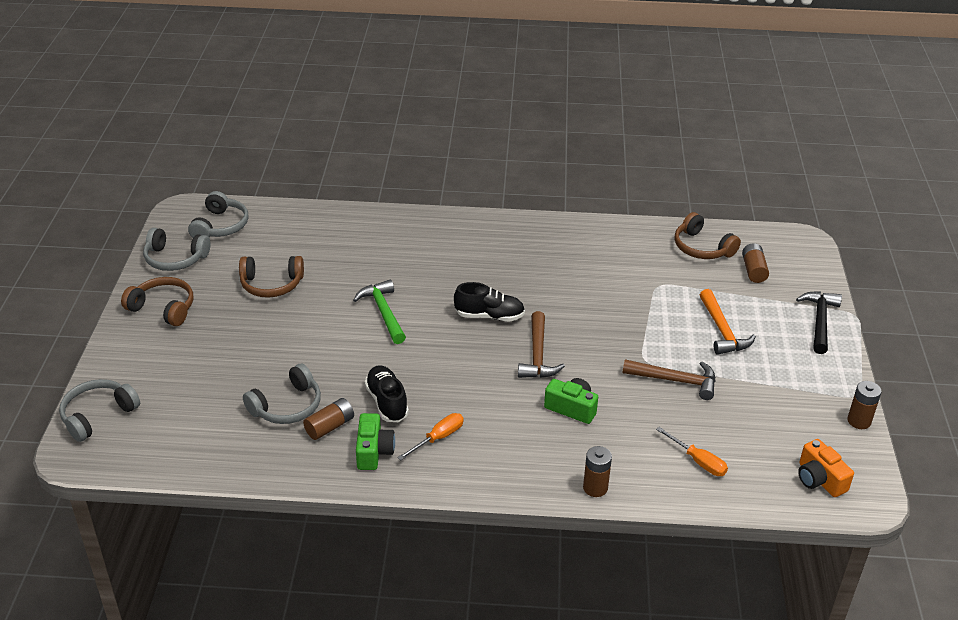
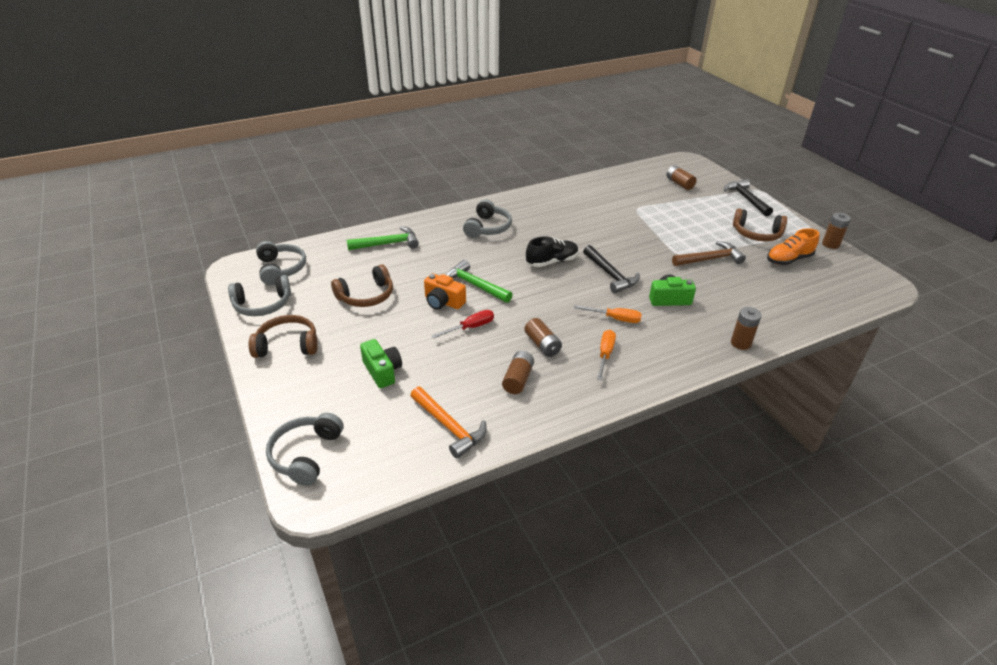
camera: 30 degrees left, 0 degrees up
(287, 406) = (469, 378): grey headphones -> grey headphones (488, 228)
(336, 356) = (470, 327): none -> red screwdriver
(342, 233) = (387, 244): none -> green hammer
(373, 451) = (570, 383): green camera -> green camera (382, 371)
(387, 402) = (542, 345): black shoe -> brown battery
(537, 355) = (610, 275): brown hammer -> black hammer
(698, 461) = (778, 301): orange screwdriver -> orange screwdriver (615, 319)
(702, 248) = (637, 180): brown headphones -> brown headphones (756, 234)
(722, 330) = (701, 221): orange hammer -> orange hammer (449, 426)
(776, 418) = (789, 259): none -> orange shoe
(819, 479) = (851, 284): orange camera -> orange camera (443, 302)

